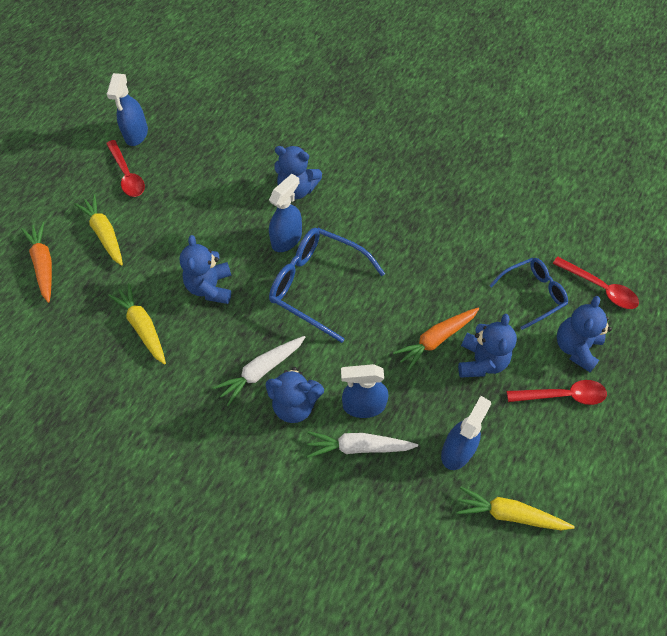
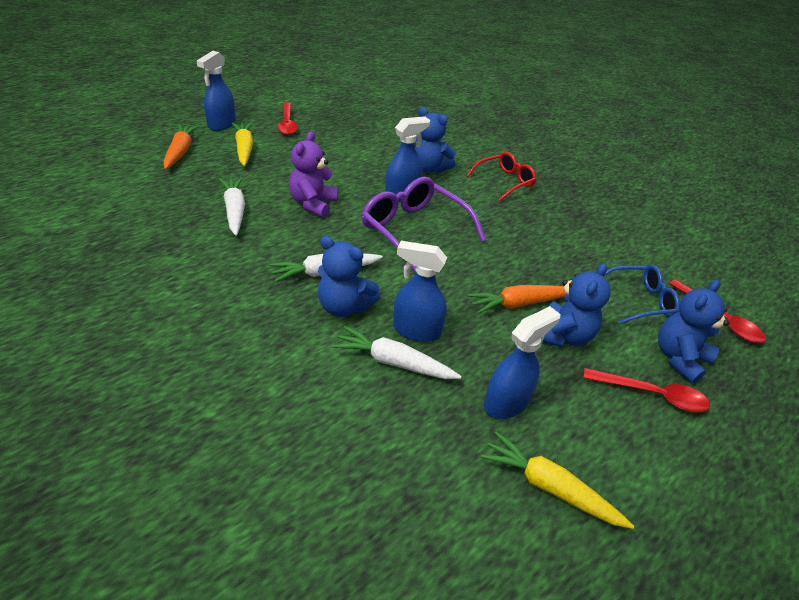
camera: 15 degrees right, 20 degrees down
(136, 134) = (310, 106): blue spray bottle -> blue spray bottle (221, 124)
(142, 326) = (235, 210): yellow carrot -> white carrot
(210, 287) = (313, 204): blue teddy bear -> purple teddy bear
(317, 285) = (414, 231): blue glasses -> purple glasses
(375, 179) = (504, 181): none -> red glasses

